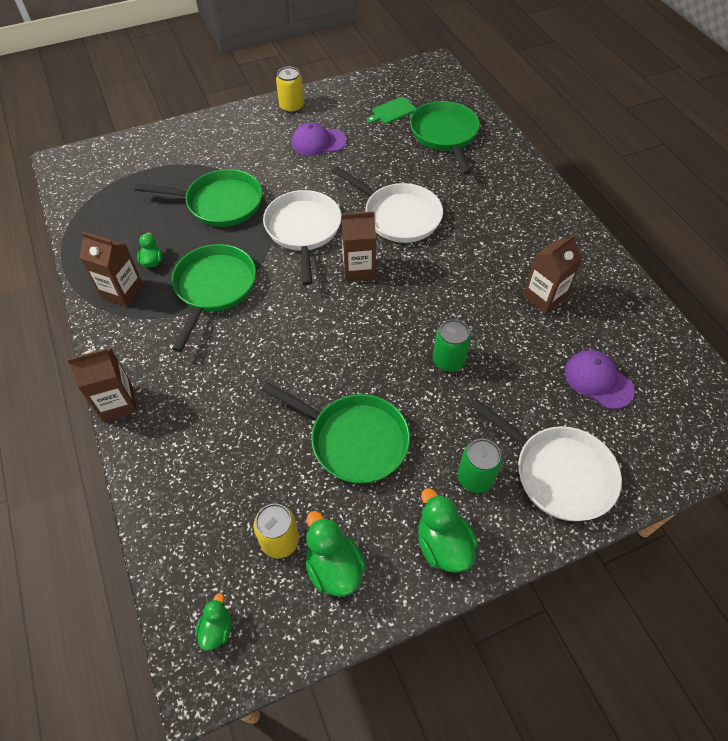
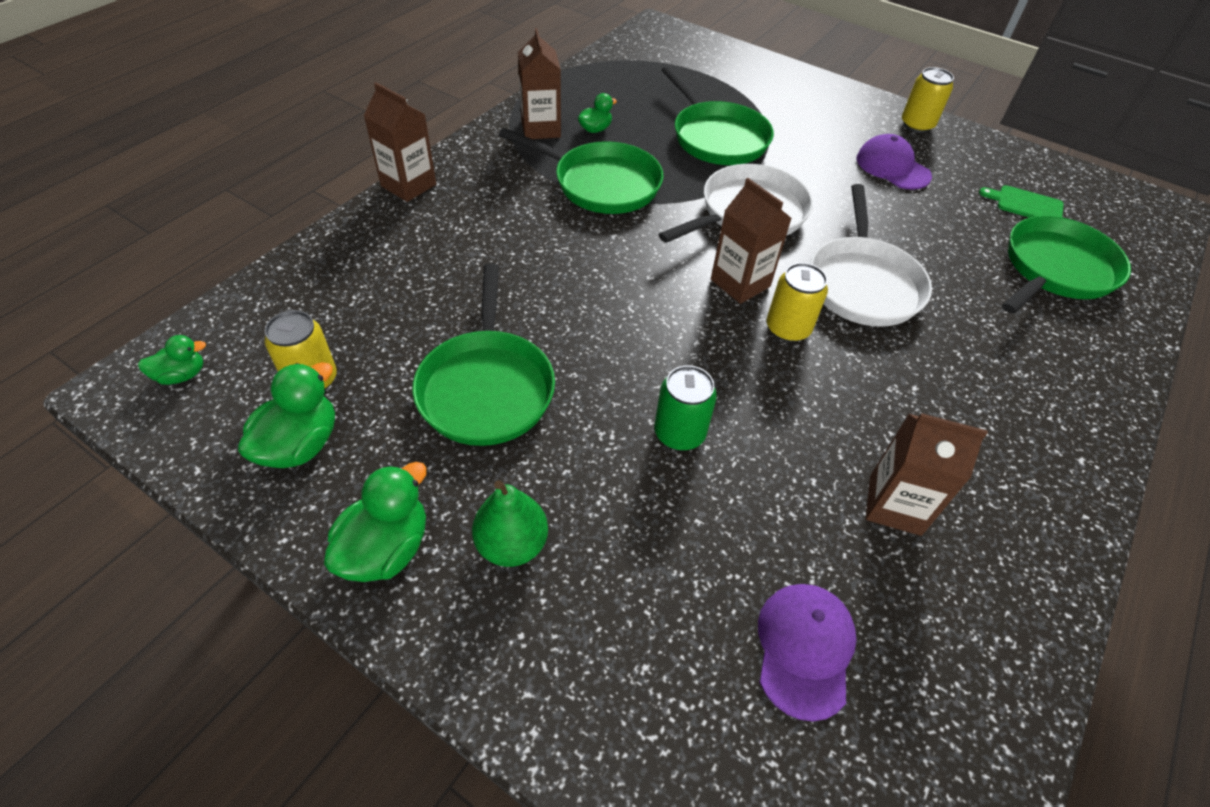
camera: 55 degrees right, 5 degrees down
(214, 288) = (601, 184): green pan -> green pan turned 45 degrees clockwise
(408, 269) = (787, 329): none -> yellow can
(475, 478) = (512, 544): green can -> green pear
(558, 473) = (588, 656): white pan -> none

